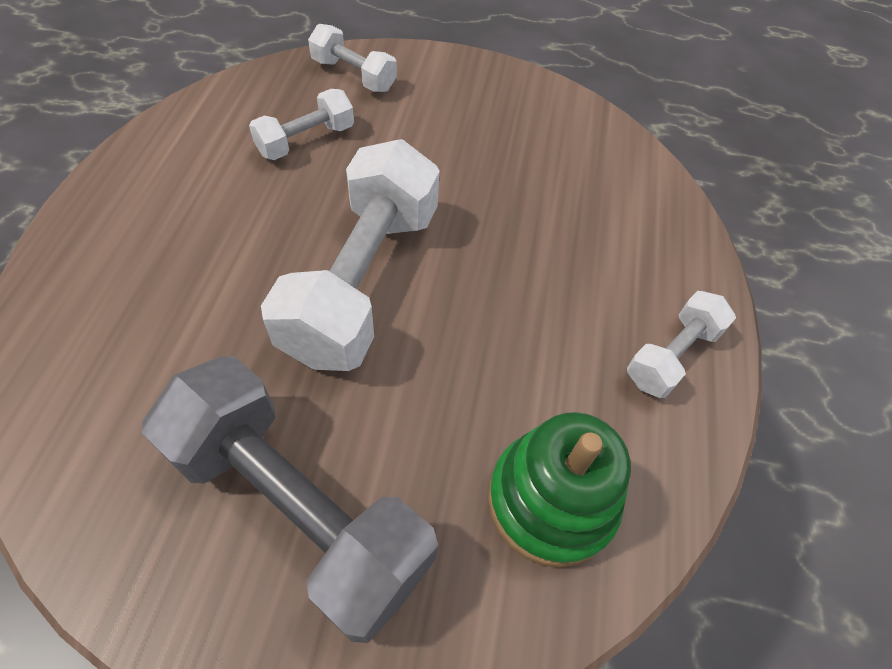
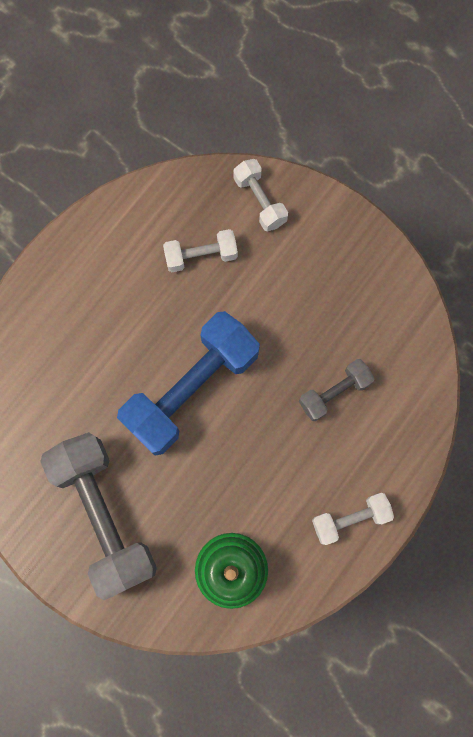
camera: 30 degrees right, 20 degrees up
(362, 281) = (191, 389): white dumbbell -> blue dumbbell
(554, 222) = (334, 392): none -> grey dumbbell

